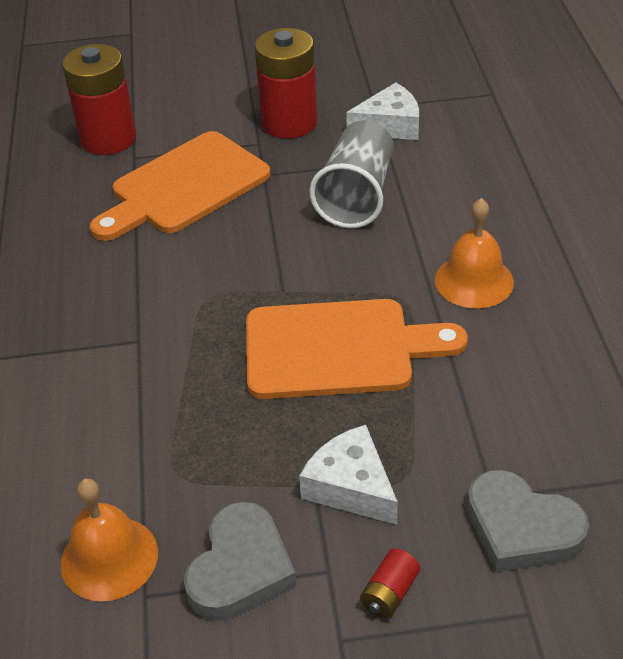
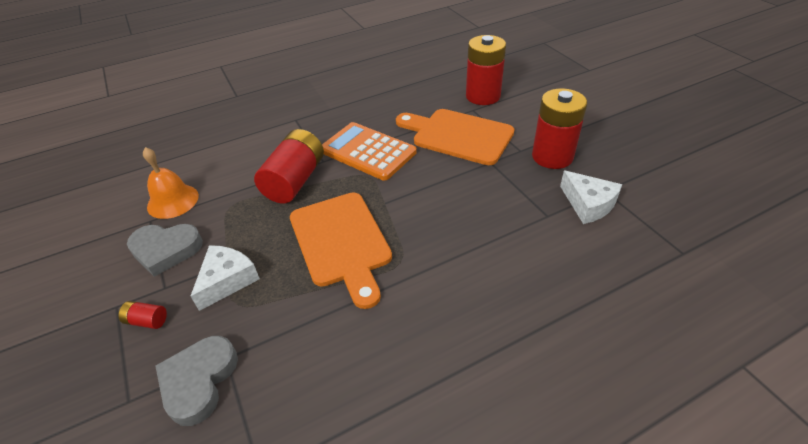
camera: 70 degrees right, 0 degrees up
(152, 285) = (368, 151): none -> orange calculator
(166, 381) = (295, 181): none -> red battery
(356, 196) = (495, 209): grey cup -> none
(474, 281) = (437, 296): orange bell -> none

